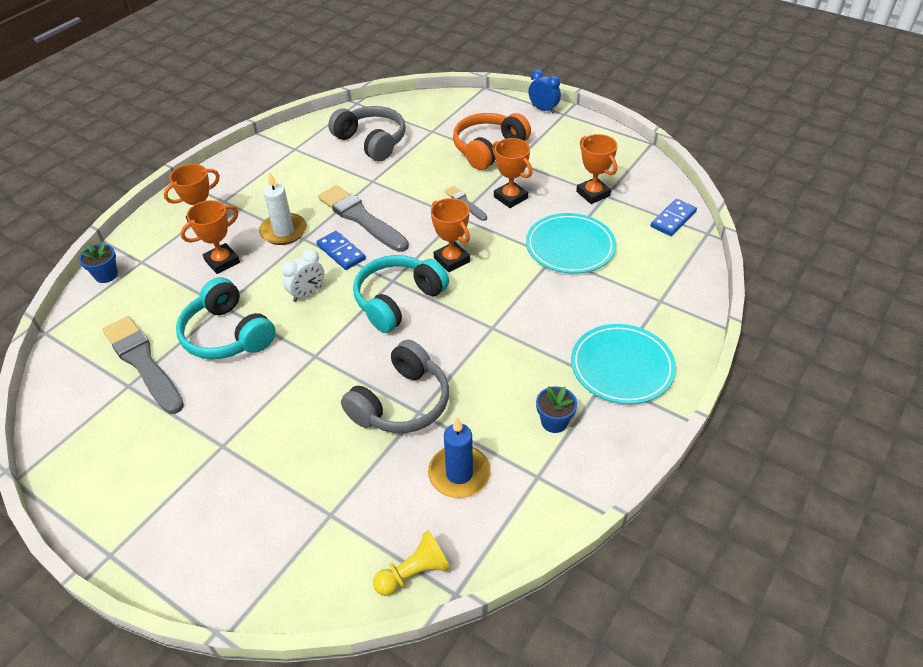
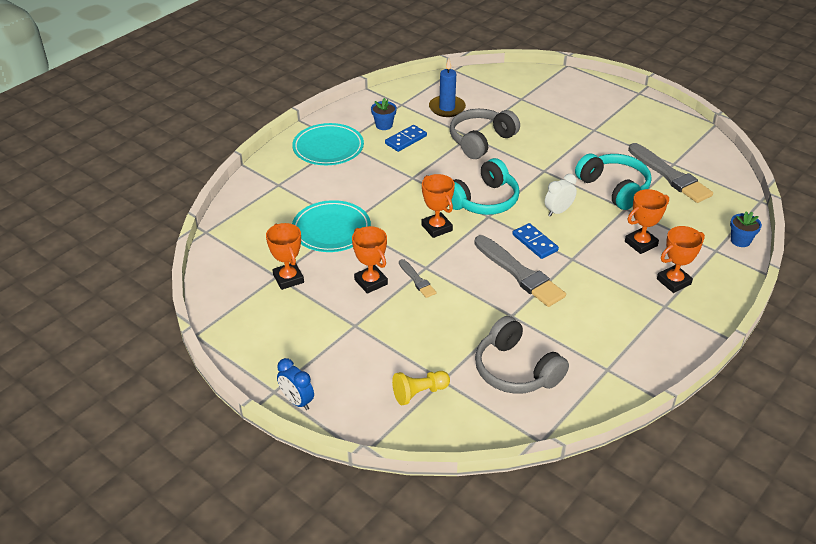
camera: 175 degrees left, 5 degrees down
(283, 231) = (592, 267): white candle -> none
(414, 573) = (474, 77): yellow pawn -> yellow pawn (419, 393)
(488, 149) = (380, 345): orange headphones -> none
(673, 219) = (227, 246): blue domino -> blue domino (406, 140)

